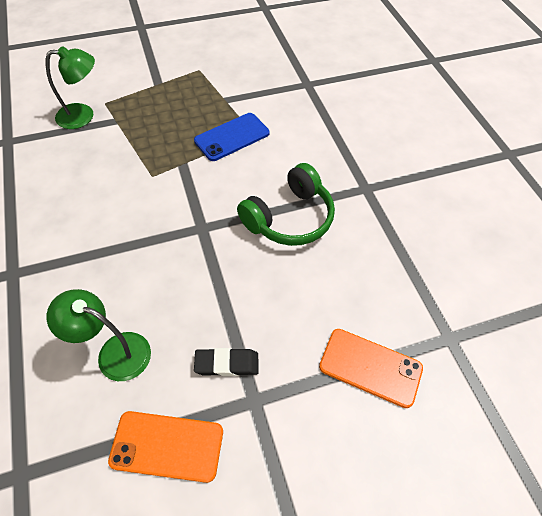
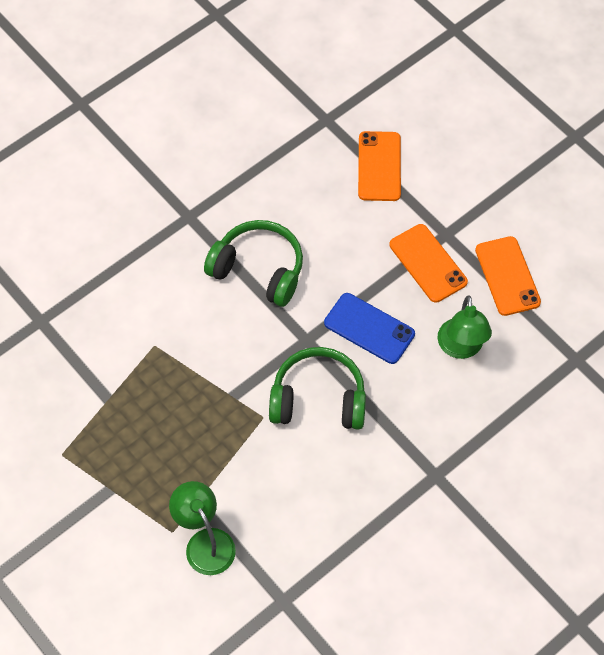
camera: 110 degrees left, 5 degrees up
(142, 216) = (318, 399): none -> green headphones
(227, 364) = (428, 263): black eraser -> orange phone
(232, 137) = (169, 365): blue phone -> blue phone (369, 328)

